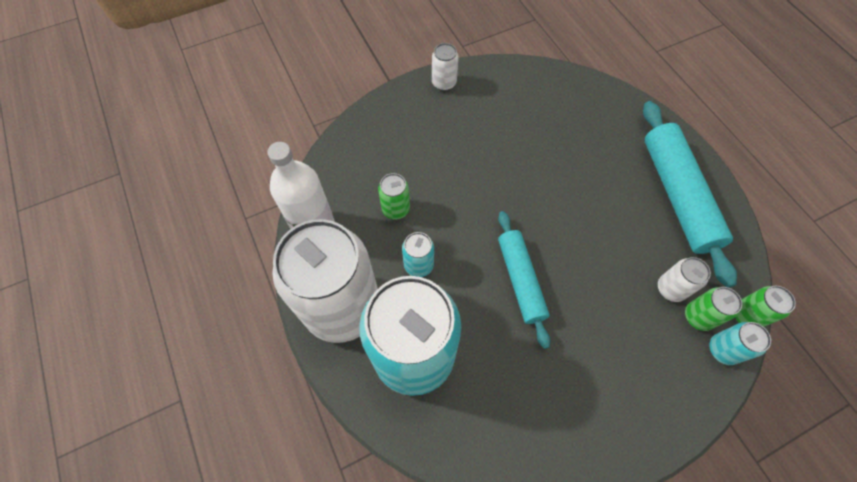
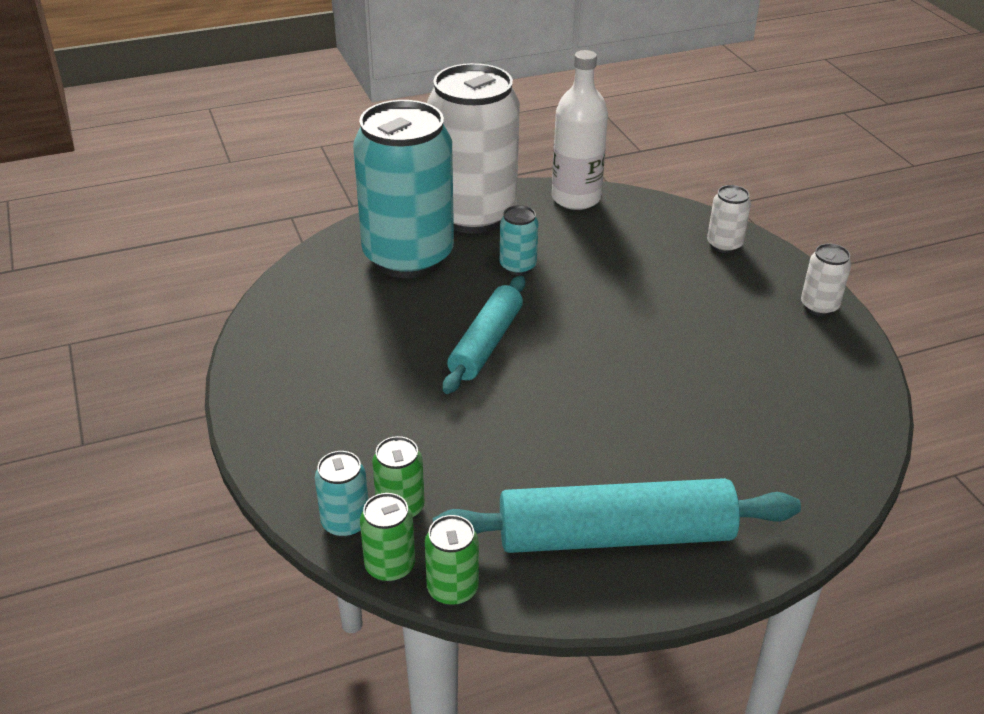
camera: 95 degrees right, 25 degrees down
(396, 209) = (597, 254): green can -> green can (452, 589)
(520, 280) = (486, 343): turquoise rolling pin -> turquoise rolling pin turned 60 degrees counterclockwise
(670, 289) = (449, 487): white can -> white can (724, 245)

